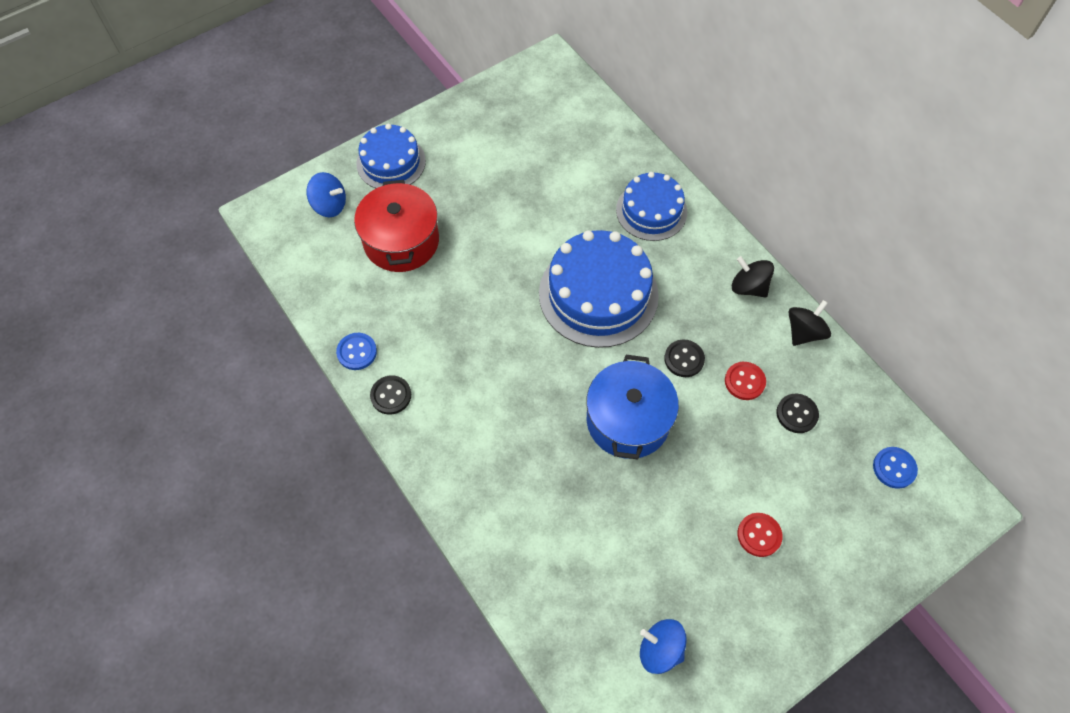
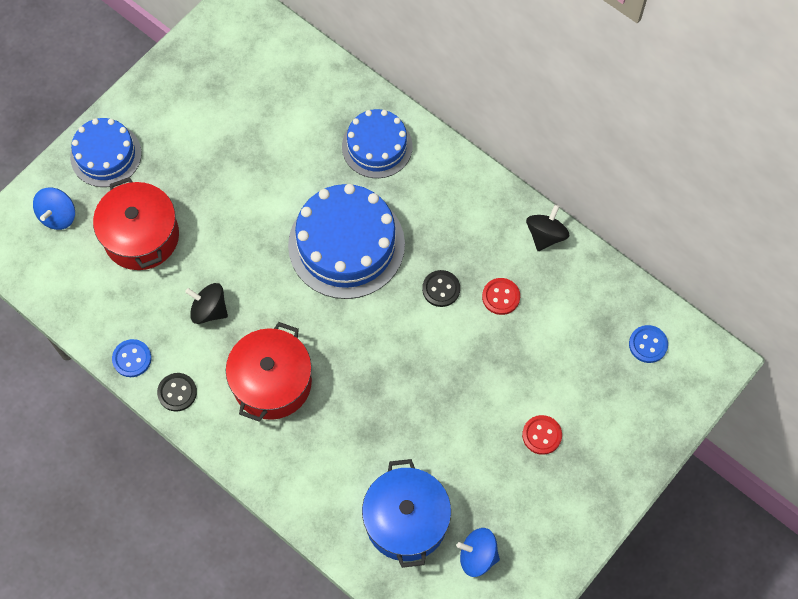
camera: 15 degrees left, 5 degrees up
(329, 205) = (58, 216): blue spinning top -> blue spinning top turned 105 degrees clockwise
(488, 409) = (272, 382): none -> red pot
(628, 420) = (403, 360): blue pot -> blue pot (406, 521)
(748, 287) = (486, 203): black spinning top -> black spinning top (209, 310)
(796, 414) = (553, 316): black button -> none

